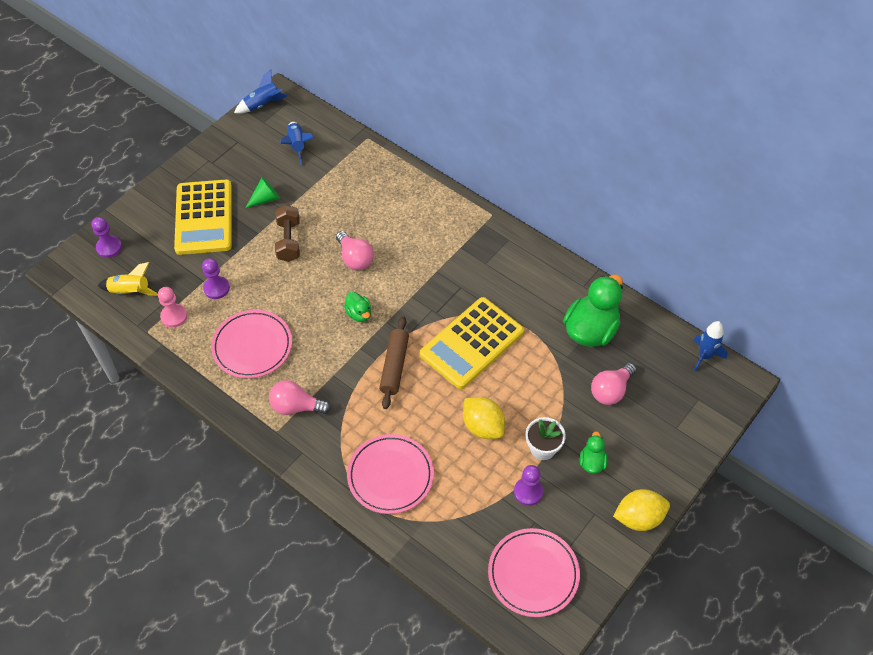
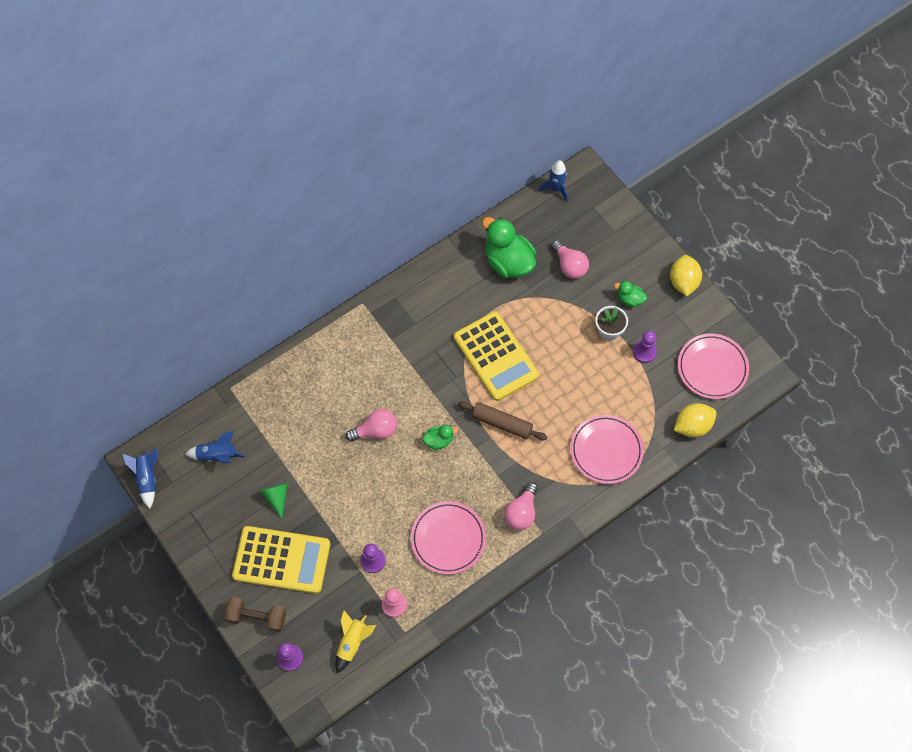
camera: 75 degrees left, 10 degrees up
(289, 241) = (336, 485): brown dumbbell -> brown dumbbell (257, 617)
(483, 426) = (578, 369): yellow lemon -> yellow lemon (692, 426)

